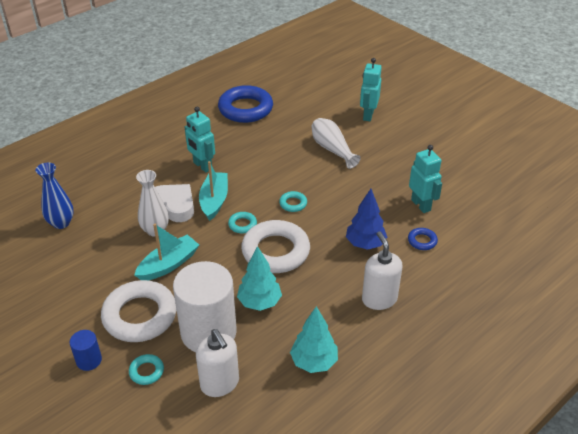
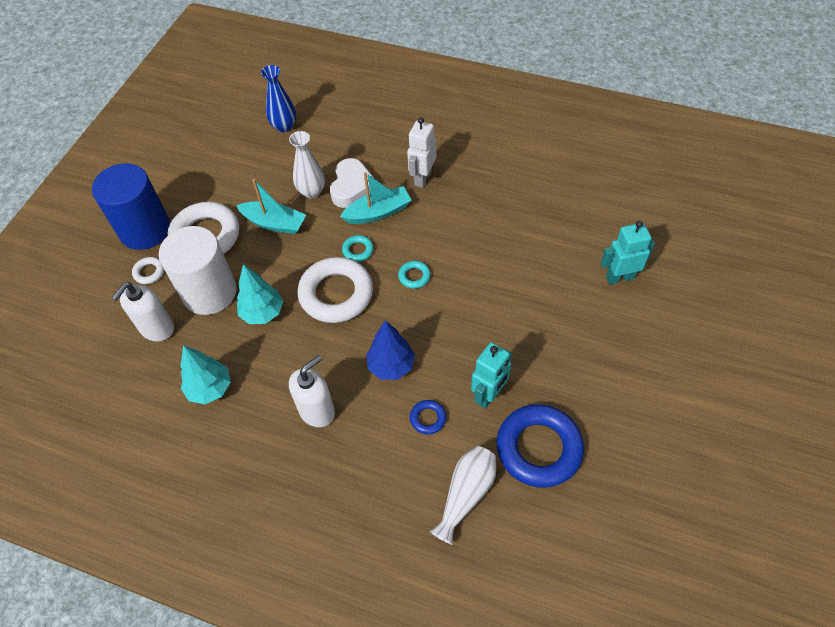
camera: 65 degrees right, 15 degrees up
(89, 360) = (145, 230): blue cylinder -> blue cylinder, size x2.28
(146, 371) = (149, 272): turquoise ring -> white ring
(202, 166) = (422, 178): turquoise robot -> white robot
(245, 109) = (540, 165): blue ring -> blue ring (538, 448)
(332, 149) = (528, 271): white vase -> white vase (466, 494)

